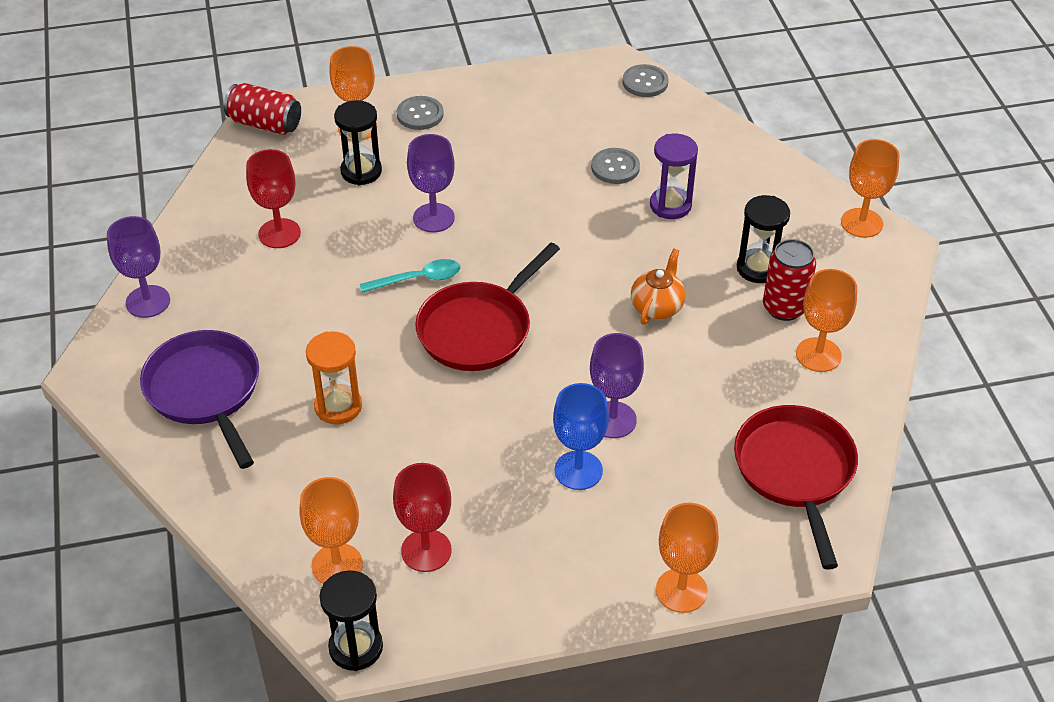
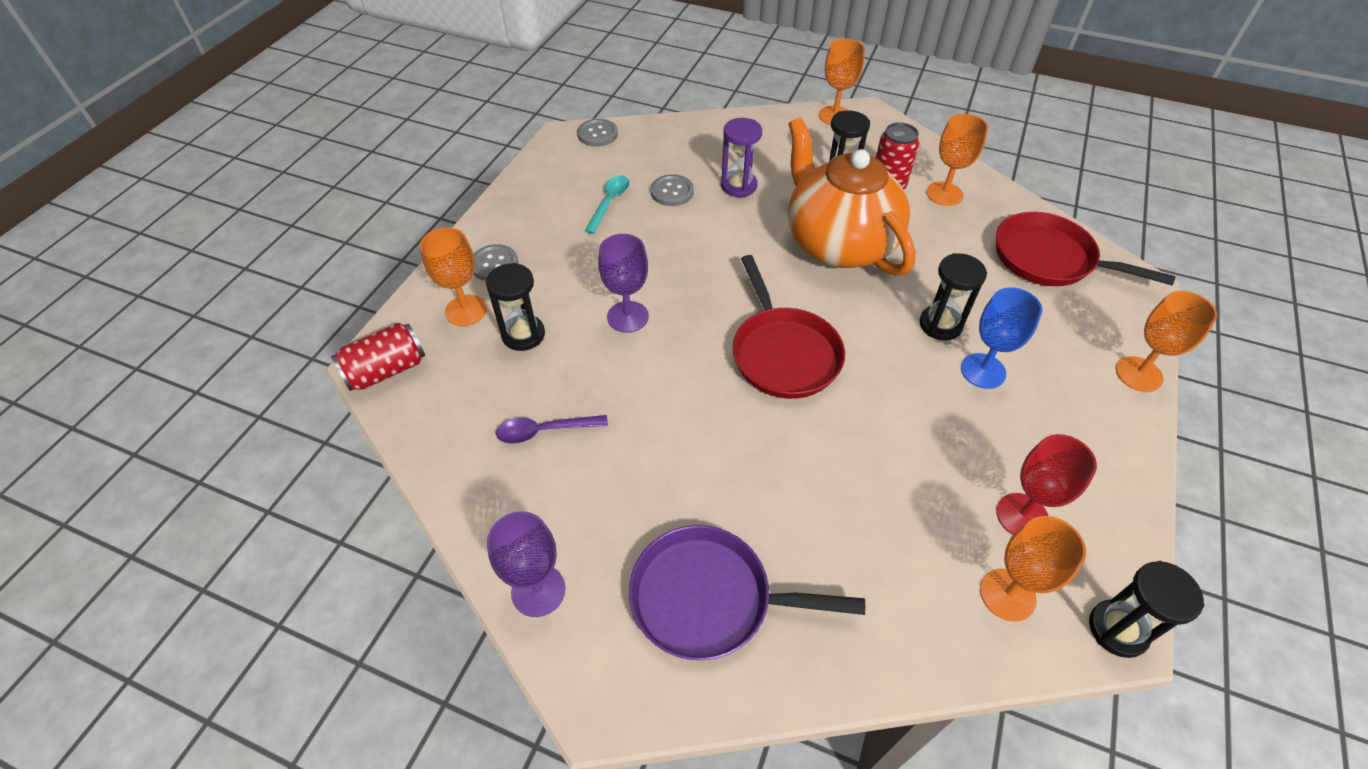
camera: 55 degrees left, 5 degrees up
(279, 233) = (544, 431): red goblet -> purple spoon
(338, 406) = (806, 496): orange hourglass -> none
(418, 279) = (692, 362): turquoise spoon -> turquoise spoon (609, 202)
(613, 420) = (940, 325): purple goblet -> black hourglass
(657, 307) = (838, 243): orange teapot -> orange teapot, size x2.42

